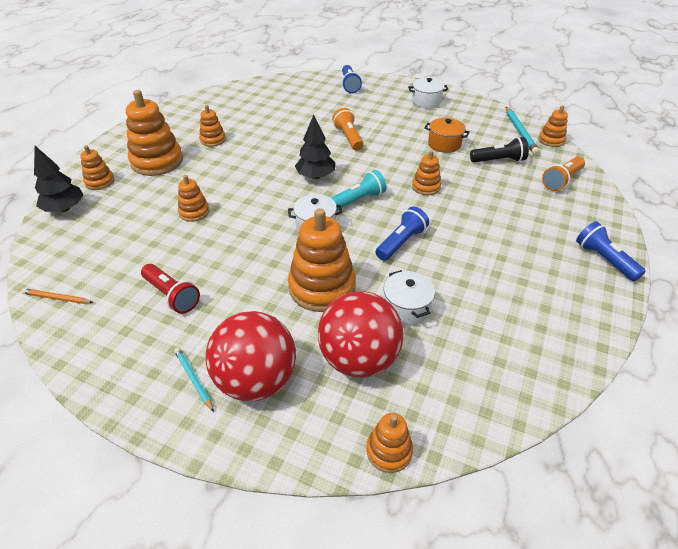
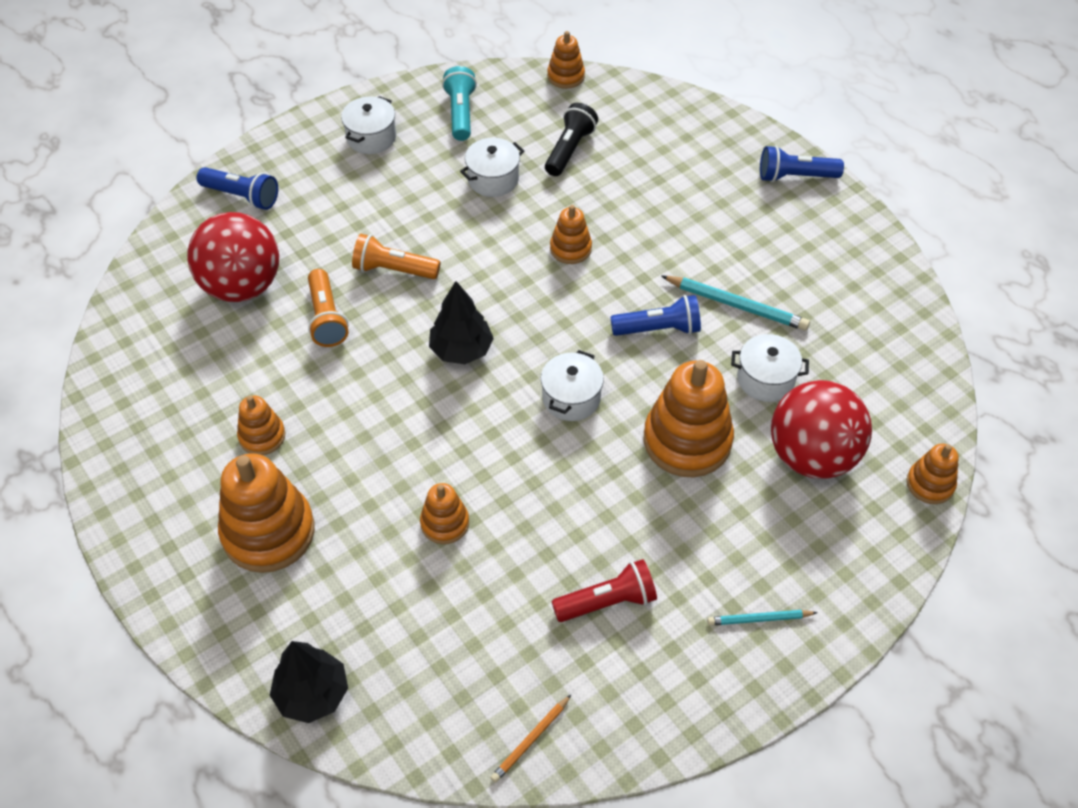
camera: 60 degrees left, 10 degrees up
(100, 182) = (268, 628): orange stacking toy -> none
(256, 380) = (791, 559): red ball -> red ball (242, 285)
(358, 200) = (549, 330): turquoise flashlight -> turquoise flashlight (460, 113)
(401, 242) = (658, 329): blue flashlight -> blue flashlight turned 105 degrees clockwise
(444, 144) = (493, 179): orange pot -> white pot
(520, 132) = (526, 92): turquoise pencil -> turquoise pencil (737, 305)
(562, 180) = (649, 121): orange flashlight -> orange flashlight (326, 318)

